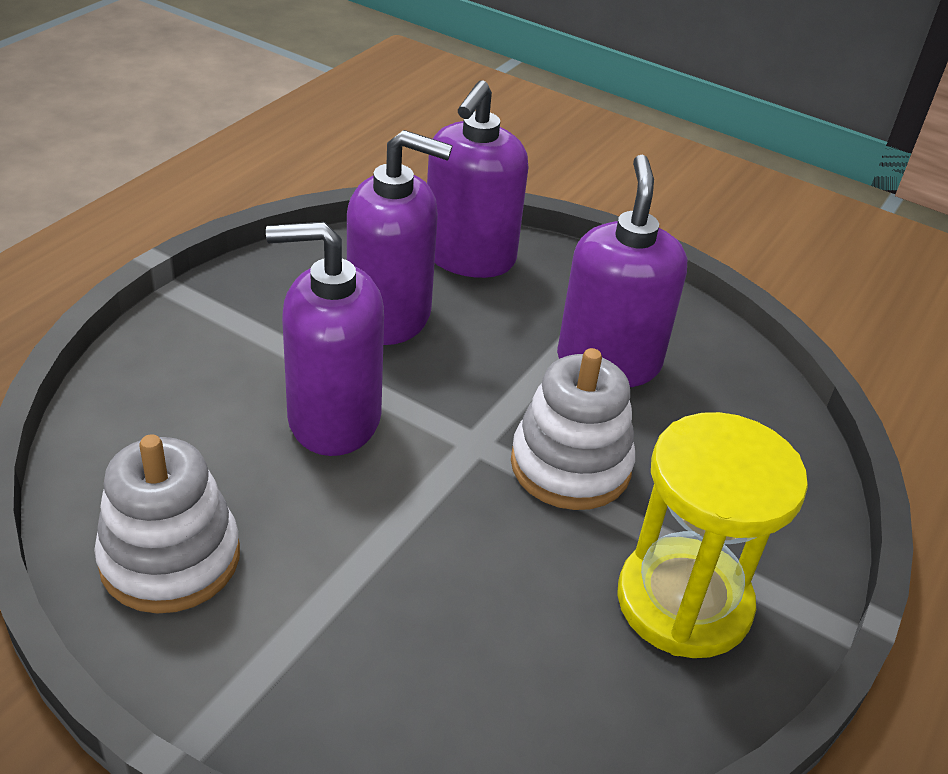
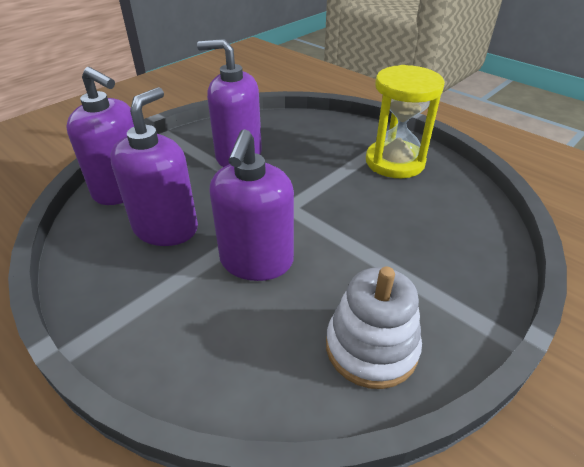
camera: 75 degrees left, 0 degrees up
(570, 465) = (310, 178): white stacking toy -> none

